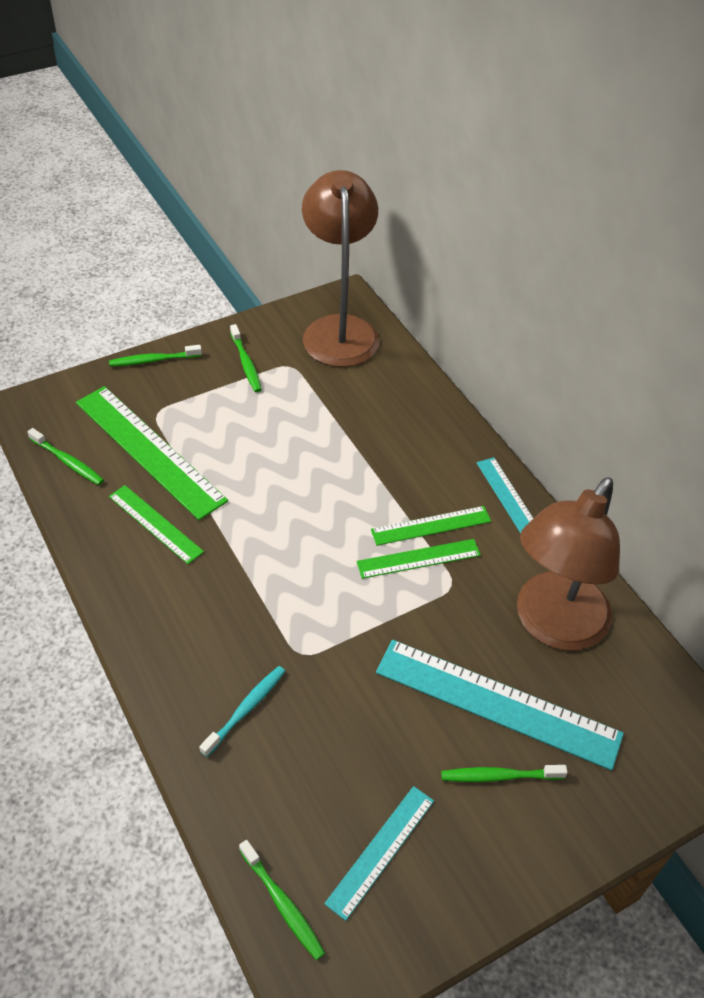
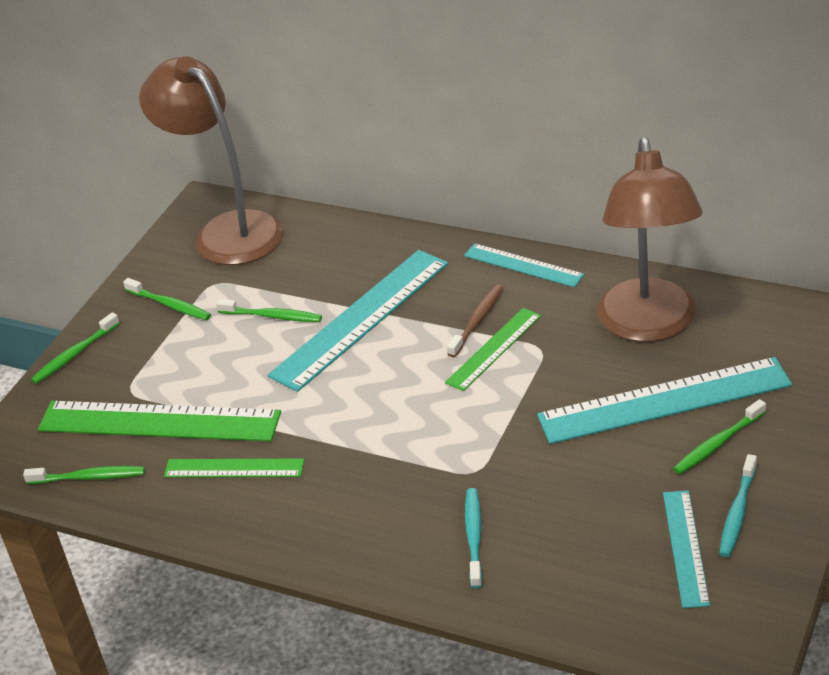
camera: 30 degrees left, 10 degrees down
(282, 904) = (652, 631): green toothbrush -> green toothbrush (272, 316)
(354, 464) = (361, 319): none -> turquoise ruler
(431, 525) = (477, 321): green ruler -> brown toothbrush
(451, 853) = (737, 512): none -> turquoise toothbrush

